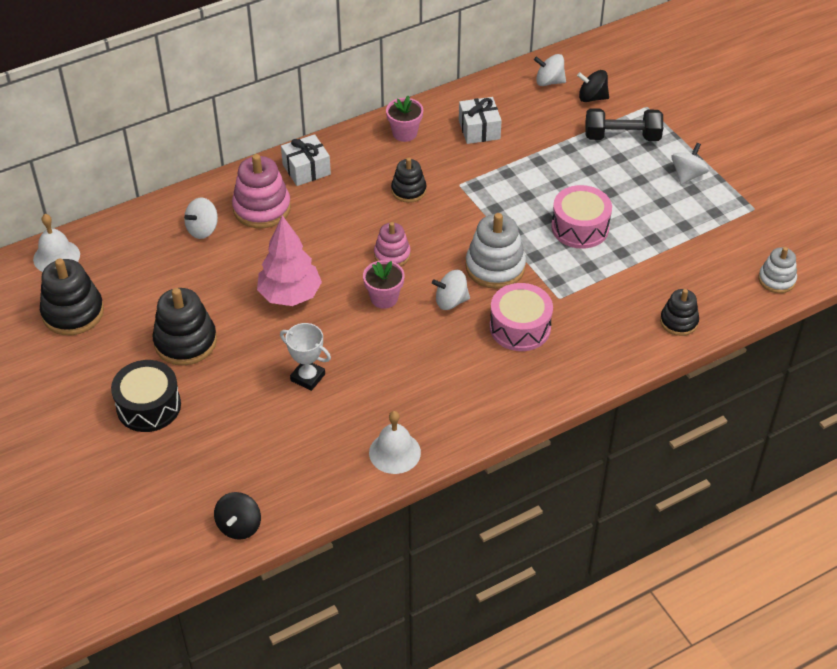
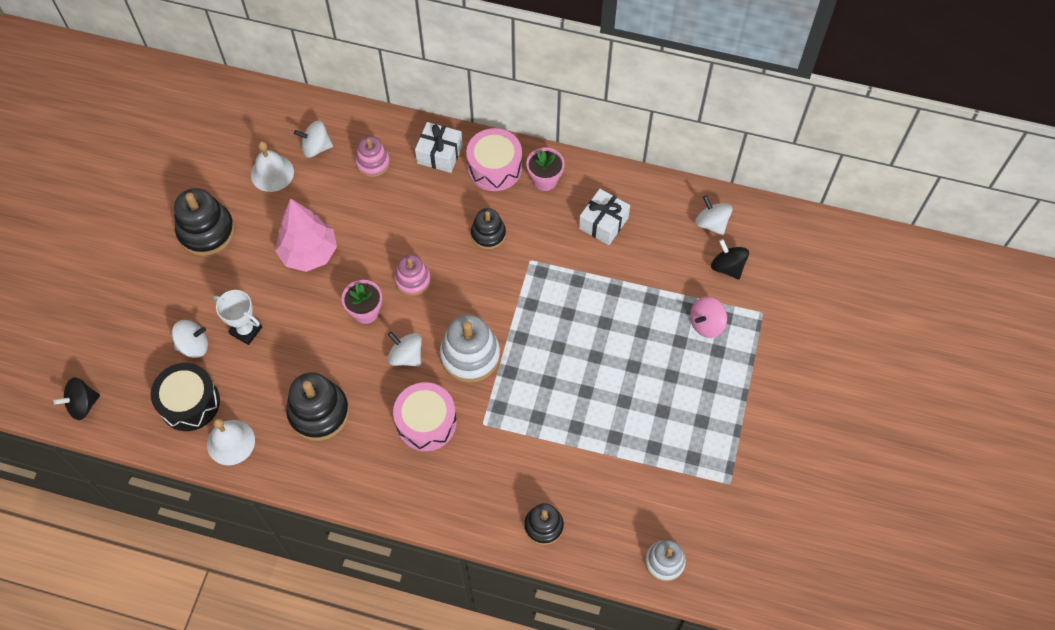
camera: 45 degrees right, 15 degrees up
(56, 257) = (206, 91): white bell -> white bell (272, 173)
(73, 312) = (168, 146): black stacking toy -> black stacking toy (319, 412)
(148, 406) = (132, 262): black drum -> black drum (189, 403)
(262, 208) = (373, 163): pink stacking toy -> pink stacking toy, size x0.61
(308, 377) = (246, 330): white trophy -> white trophy turned 45 degrees counterclockwise
(580, 227) = (572, 377): pink drum -> pink drum (494, 167)
(622, 137) = (706, 324): black dumbbell -> pink spinning top
(687, 175) = (714, 405): white spinning top -> white spinning top (194, 345)

